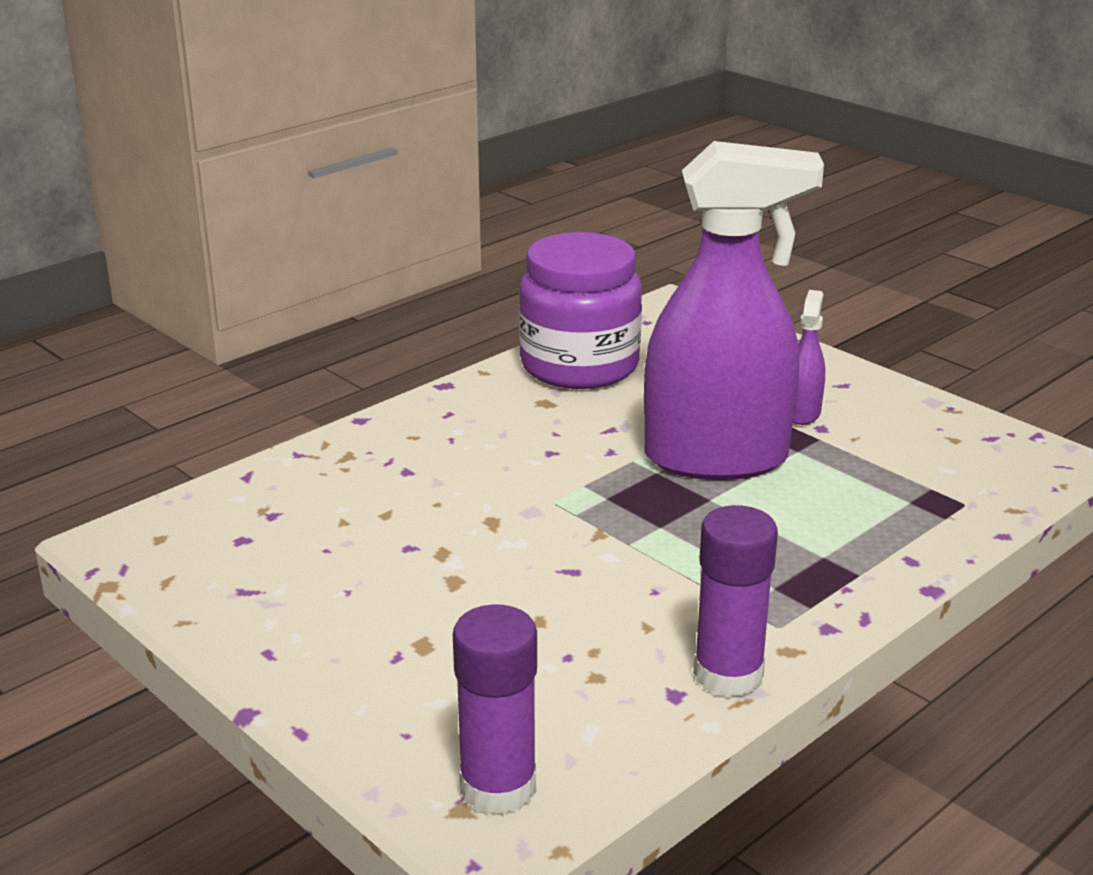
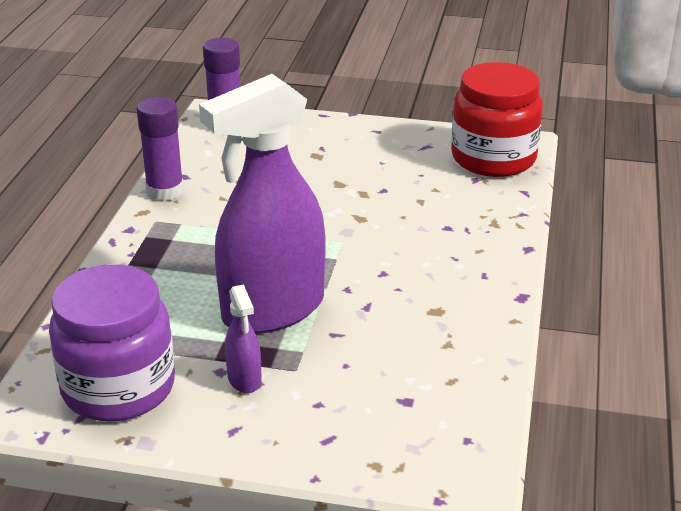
camera: 145 degrees right, 5 degrees up
(197, 532) = (493, 158): none -> red jar
(579, 366) = (456, 356): purple jar -> purple jar (118, 388)

